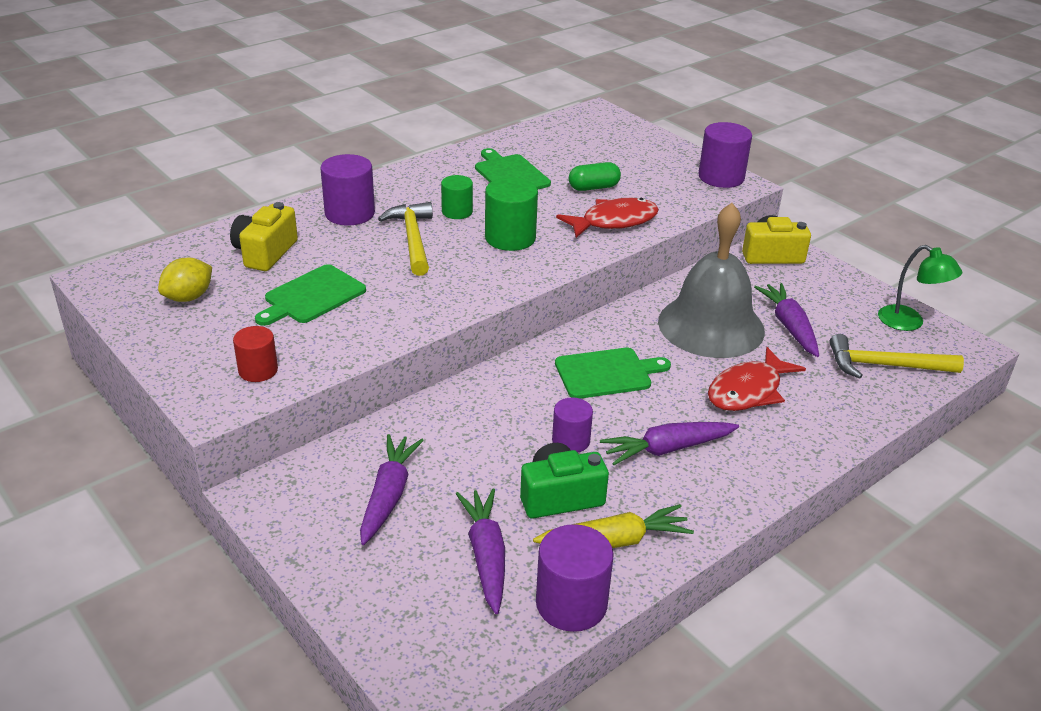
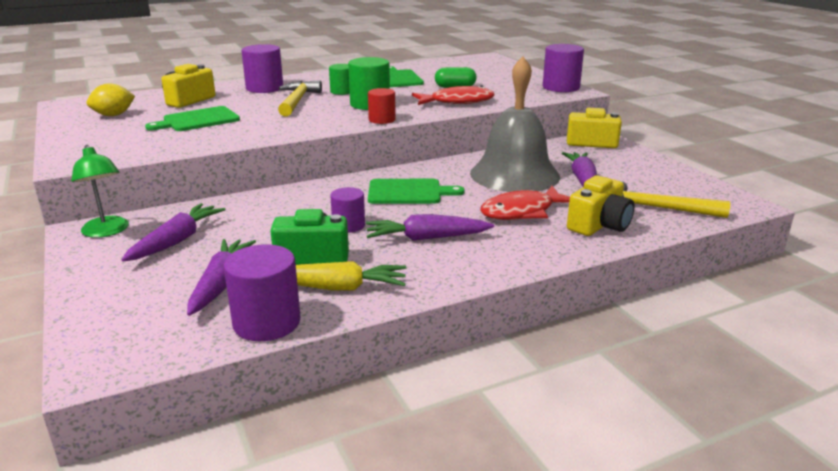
camera: 15 degrees right, 10 degrees down
(258, 370) = (121, 149): red cylinder -> red cylinder (382, 120)
(837, 402) = (599, 225): none -> yellow camera
(909, 323) = (694, 186): green lamp -> green lamp (107, 231)

